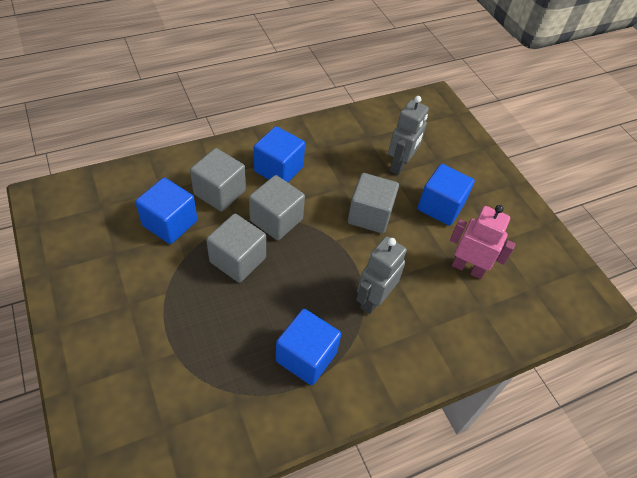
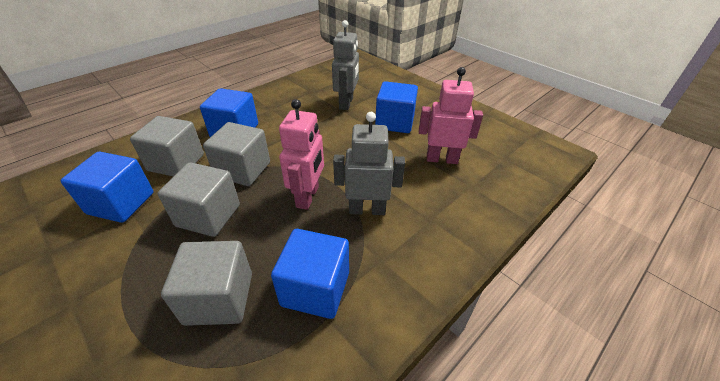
camera: 15 degrees left, 10 degrees down
(326, 269) = (308, 197): none -> pink robot
(370, 215) = (335, 143): grey cube -> grey cube (219, 298)
(373, 299) = (367, 209): grey robot -> grey robot turned 75 degrees clockwise

